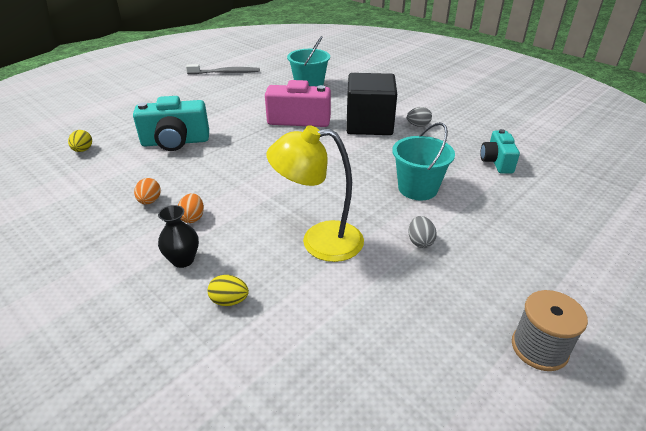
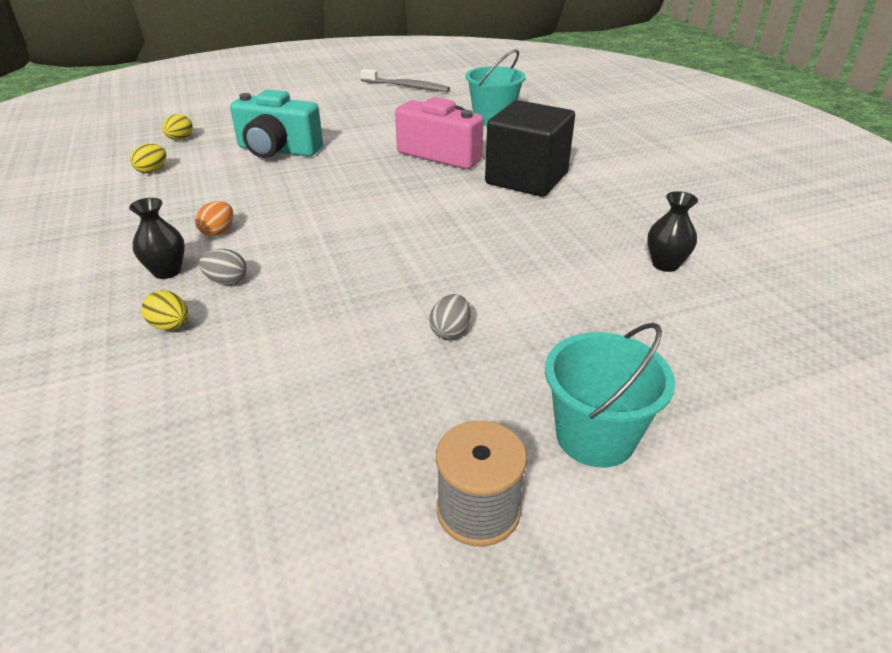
camera: 25 degrees right, 0 degrees up
(85, 182) = (152, 170): none -> yellow egg
(150, 201) = (193, 204): orange egg -> none
(319, 241) = (327, 295): yellow lamp -> none
(417, 188) = (513, 269): turquoise bucket -> turquoise bucket (595, 436)
(418, 125) = (594, 193): grey egg -> grey egg (226, 281)
(496, 162) = (665, 264): turquoise camera -> black vase

